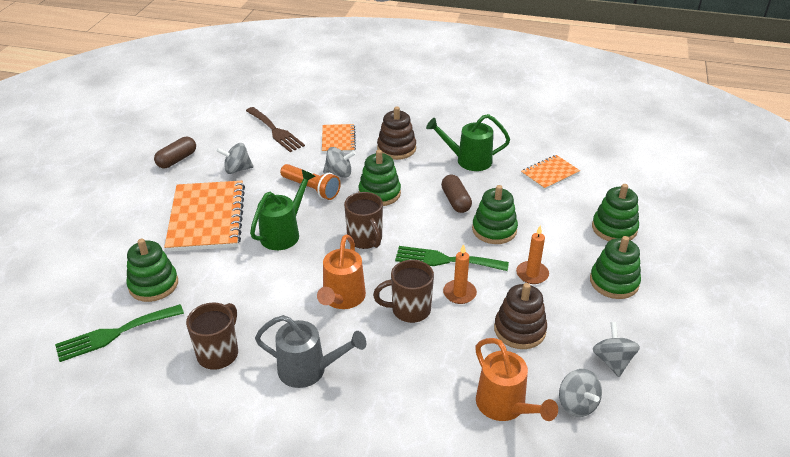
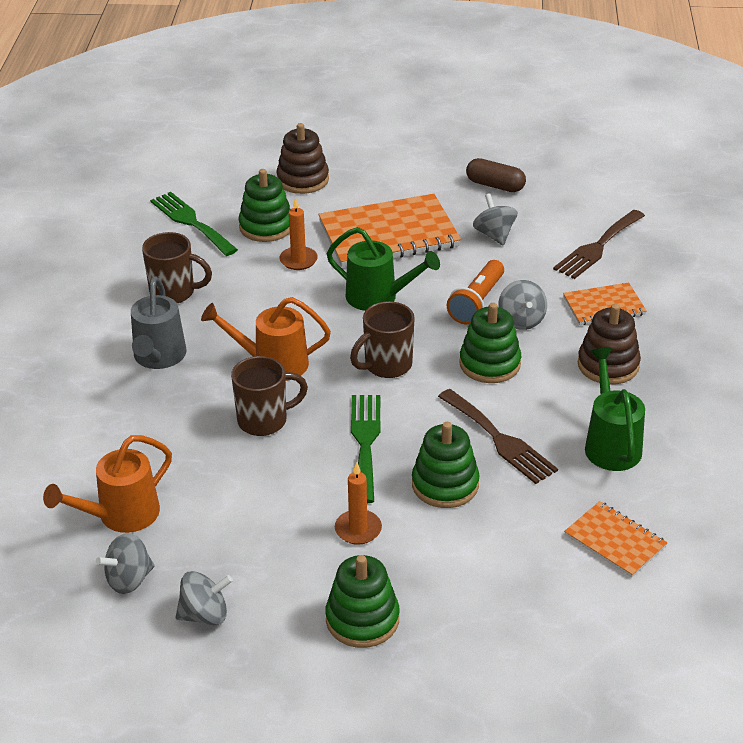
camera: 80 degrees right, 0 degrees up
(409, 310) = (264, 420): brown mug -> brown mug turned 90 degrees clockwise
(455, 201) = (499, 439): brown capsule -> brown fork
(459, 293) = (303, 461): orange candle -> orange candle (298, 260)
(519, 330) = (247, 522): brown stacking toy -> brown stacking toy (303, 179)
(614, 228) = (492, 622): green stacking toy -> none

